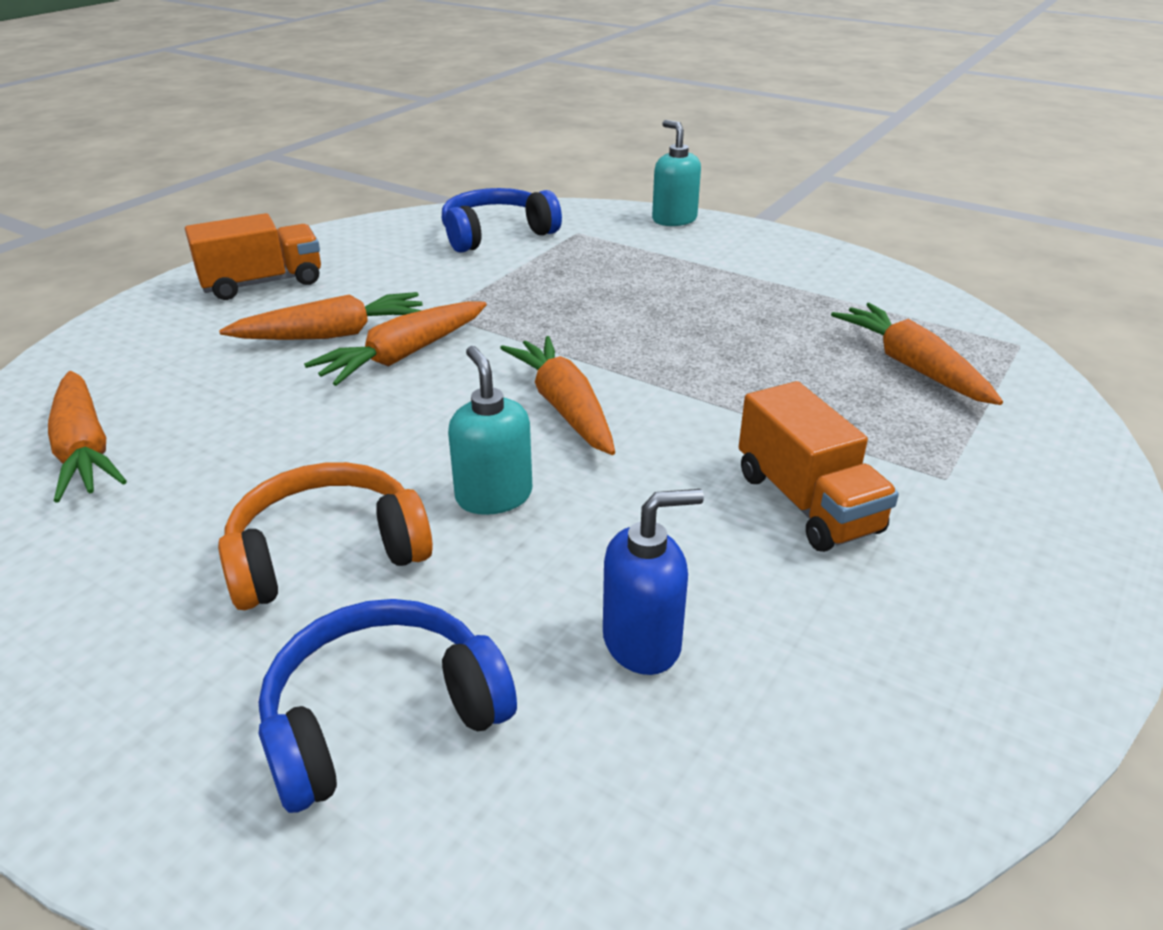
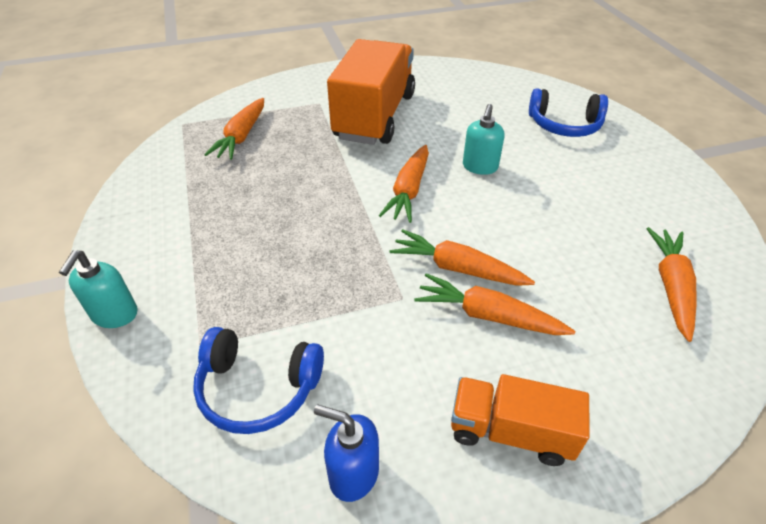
camera: 140 degrees left, 10 degrees up
(327, 553) = (560, 175): orange headphones -> none
(403, 356) = (457, 268): orange carrot -> orange carrot turned 150 degrees counterclockwise
(642, 642) = (476, 109): blue soap dispenser -> blue soap dispenser (353, 473)
(807, 502) = (375, 116): orange truck -> orange truck, size x1.84

